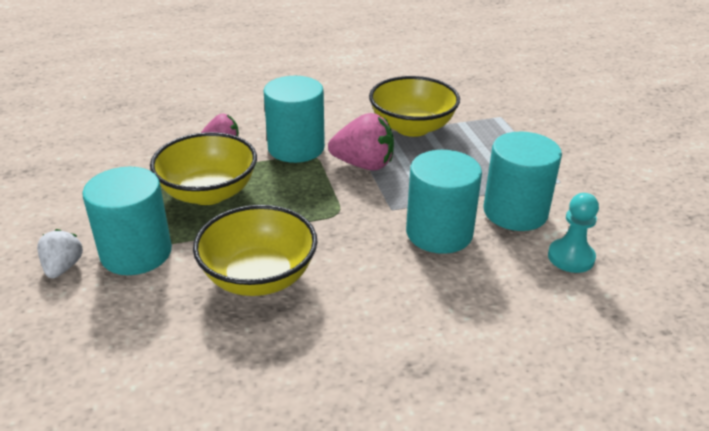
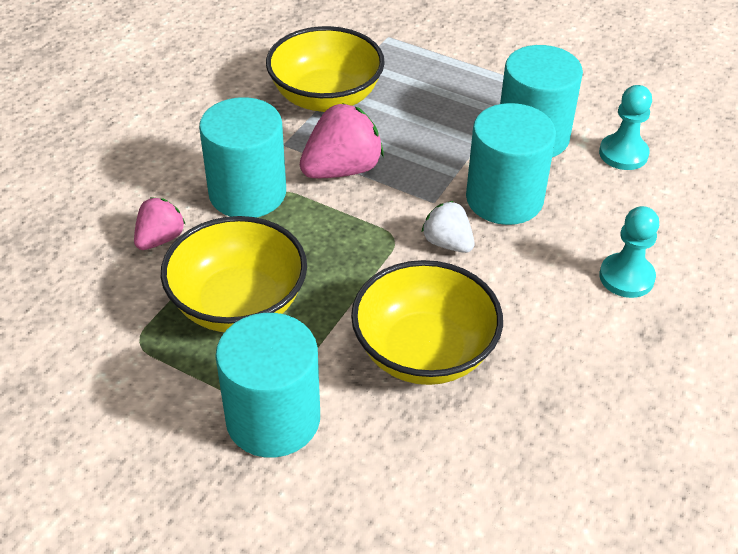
camera: 45 degrees left, 10 degrees up
(63, 267) = (223, 492): white strawberry -> white strawberry (447, 243)
(453, 326) = (626, 277): none -> turquoise pawn

